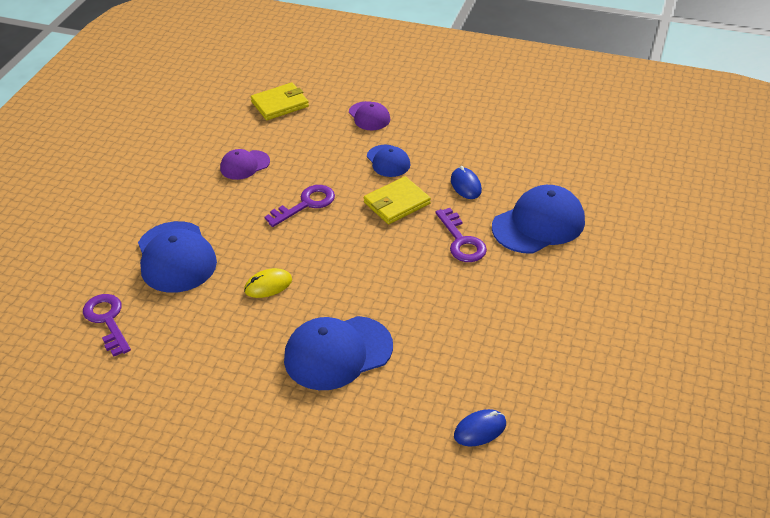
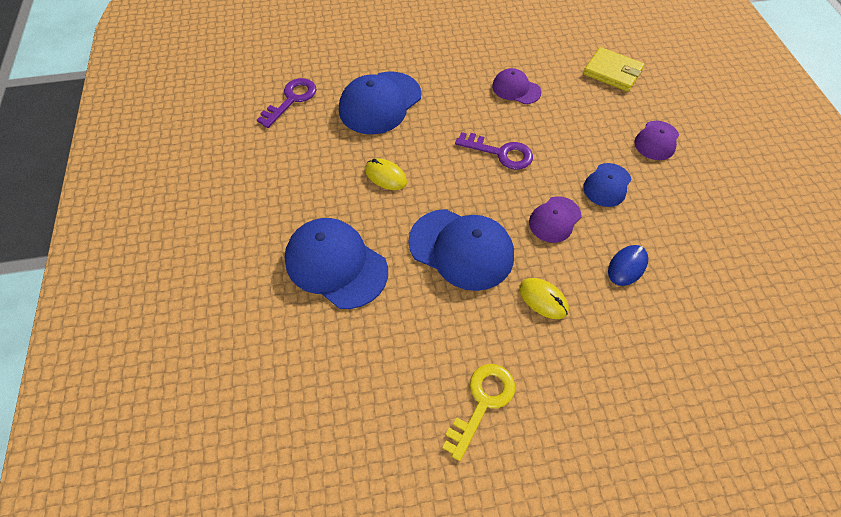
camera: 60 degrees right, 15 degrees up
(397, 203) = (554, 219): yellow wallet -> purple cap
(461, 241) = (543, 299): purple key -> yellow mouse
(480, 430) = (298, 432): blue mouse -> none
(522, 310) = (482, 402): none -> yellow key
(538, 224) = (623, 364): blue cap -> blue cap (461, 249)

